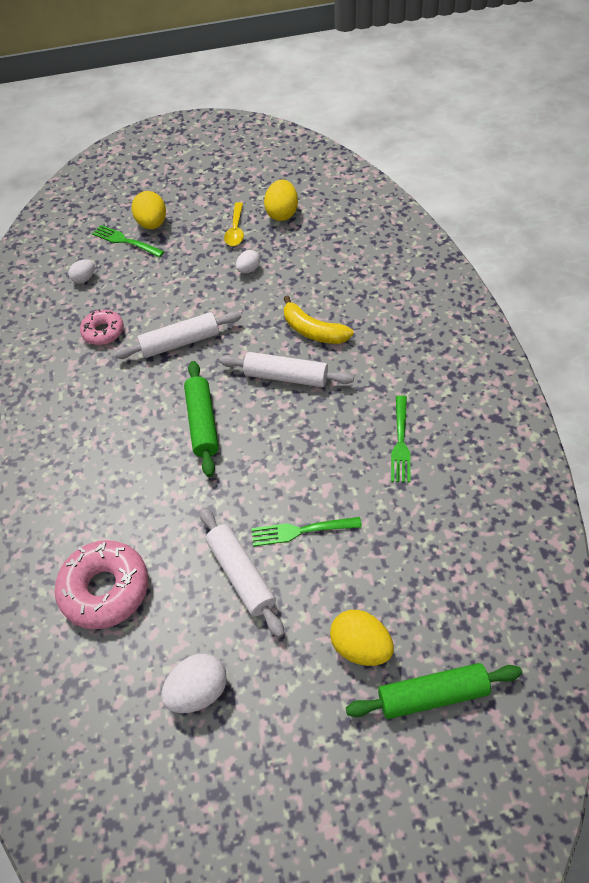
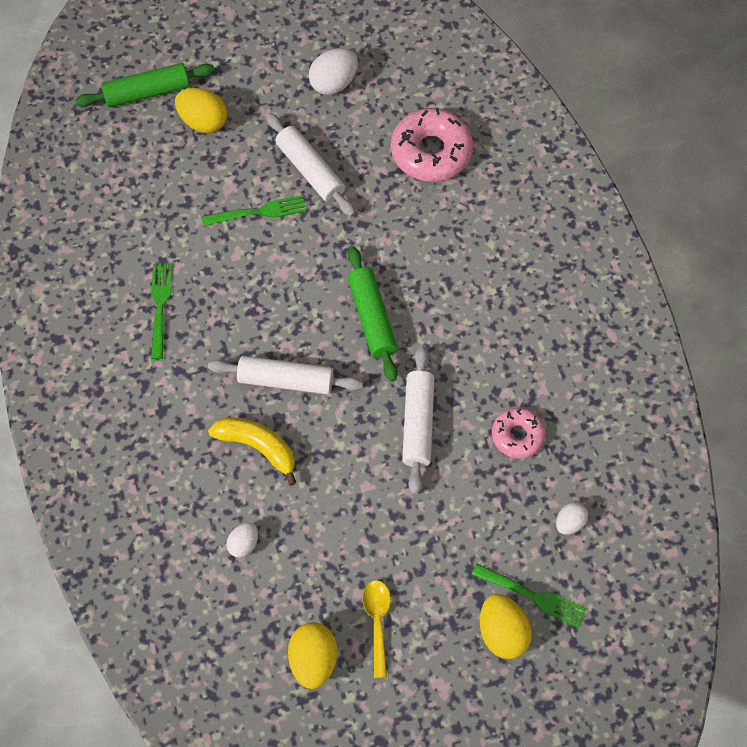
camera: 170 degrees right, 10 degrees up
(180, 342) = (418, 423): white rolling pin -> white rolling pin turned 60 degrees counterclockwise
(248, 270) = (349, 546): white egg -> white egg (243, 544)

